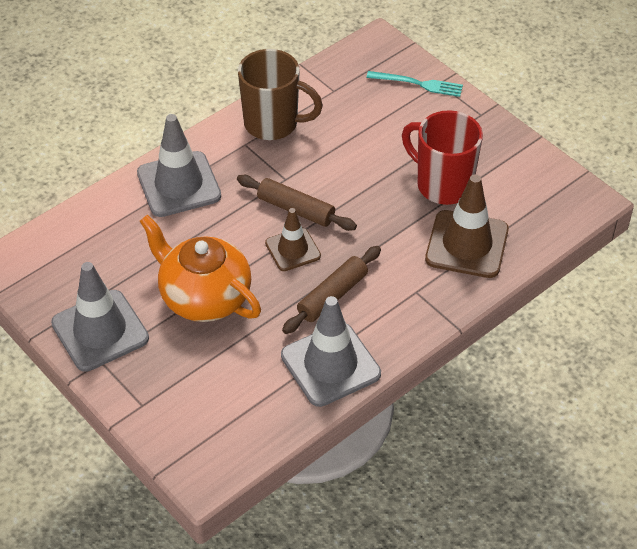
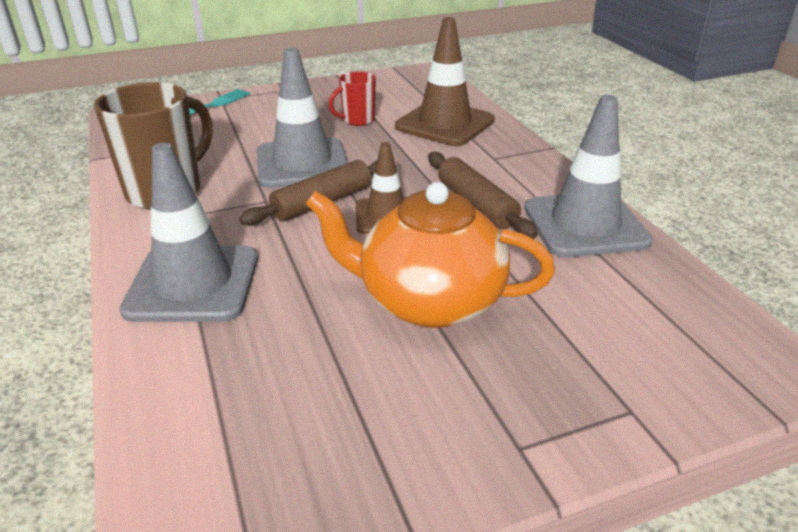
camera: 70 degrees left, 15 degrees down
(100, 331) = (447, 434): grey traffic cone -> grey traffic cone (302, 163)
(204, 297) = (428, 301): orange teapot -> orange teapot turned 45 degrees clockwise
(442, 185) = (357, 120): red mug -> red mug, size x0.53

